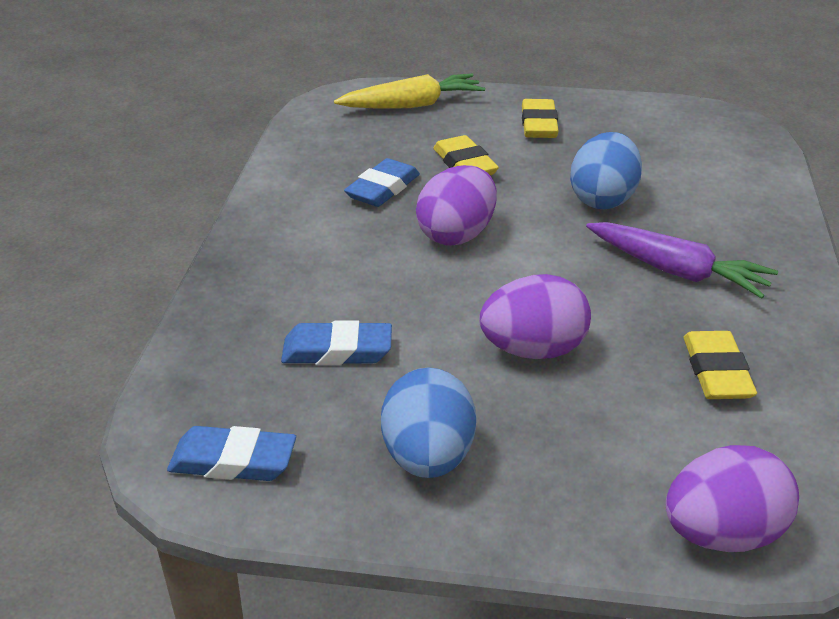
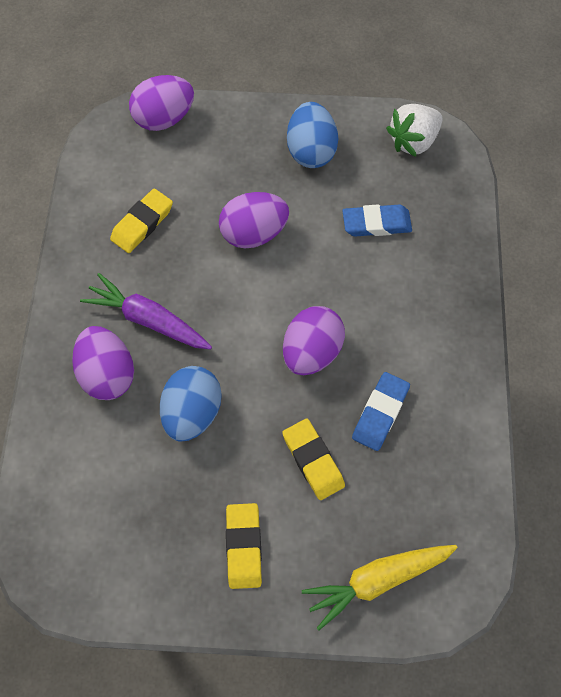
camera: 175 degrees right, 30 degrees up
(233, 461) = (413, 141): blue eraser -> white strawberry
(715, 231) = (108, 374): none -> purple egg
(716, 372) = (142, 224): yellow eraser -> yellow eraser turned 45 degrees clockwise

